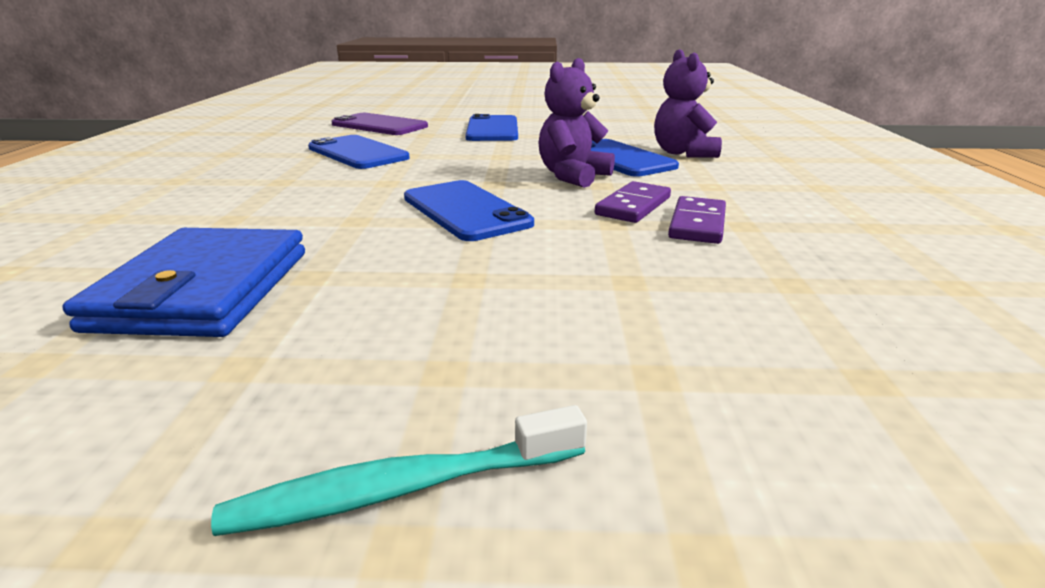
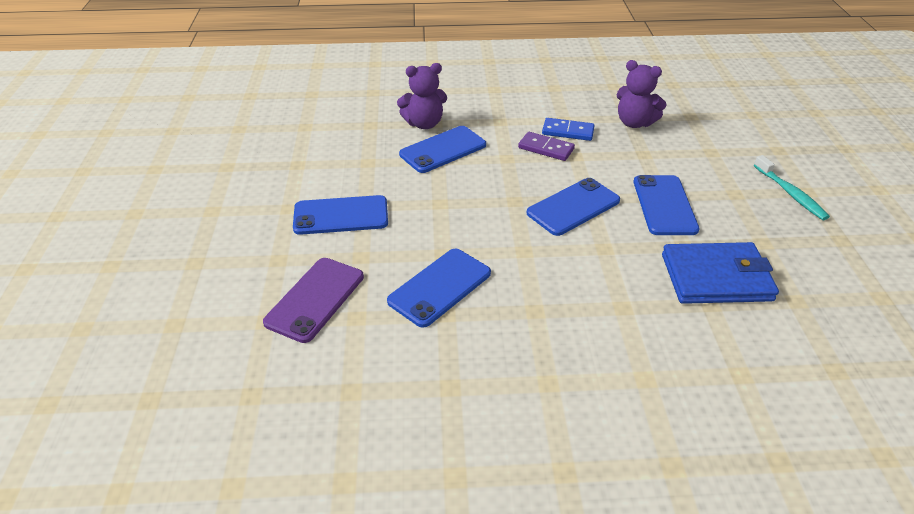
camera: 95 degrees left, 15 degrees up
(438, 276) = (664, 205): none -> blue phone
(573, 176) = (491, 169): purple teddy bear -> purple teddy bear (634, 123)
(697, 224) = (568, 131): purple domino -> blue domino

